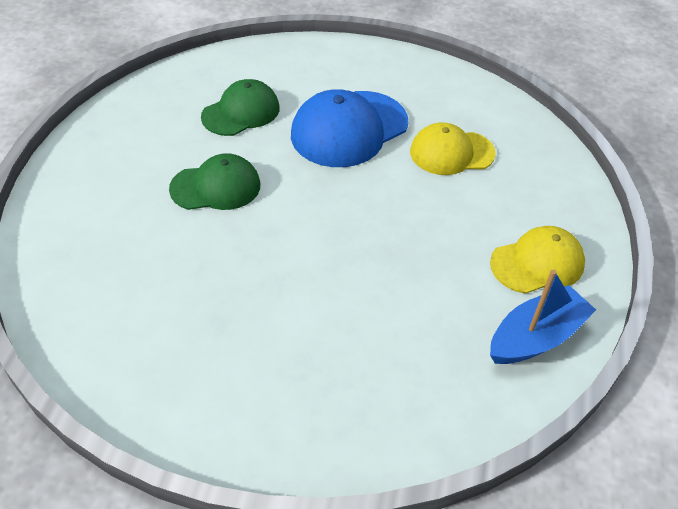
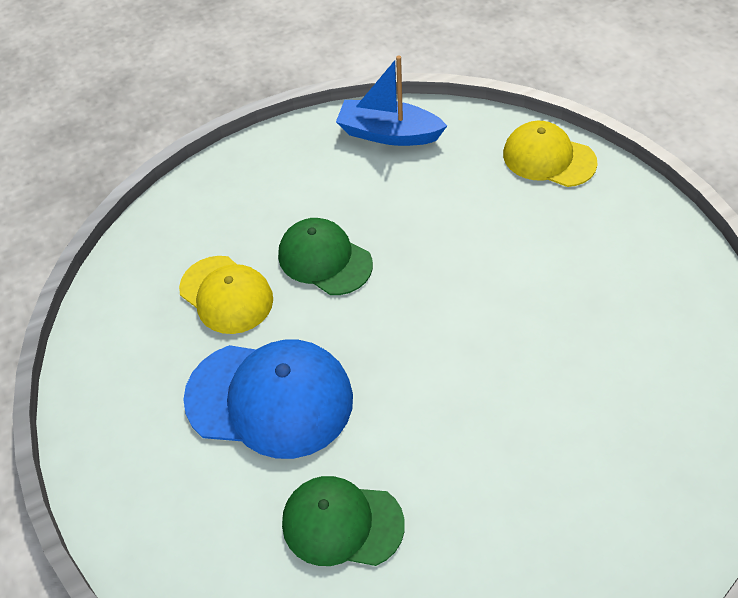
camera: 125 degrees left, 5 degrees up
(216, 187) = (471, 439): green cap -> green cap (324, 259)
(537, 263) = (313, 168): yellow cap -> yellow cap (548, 158)

